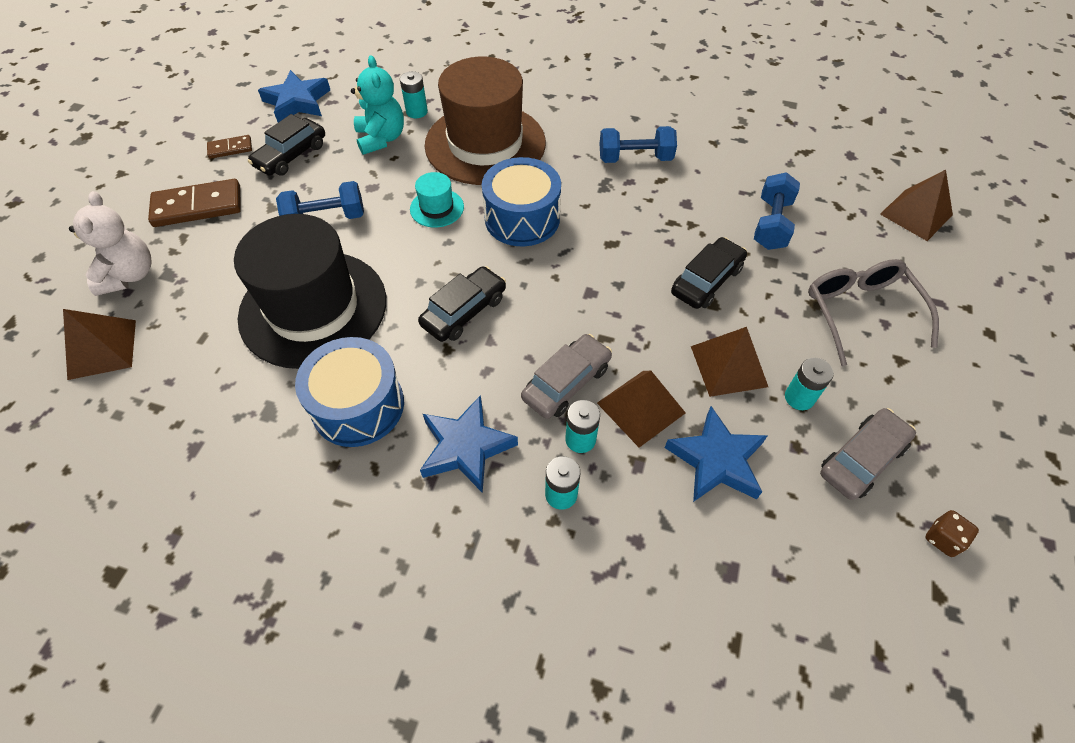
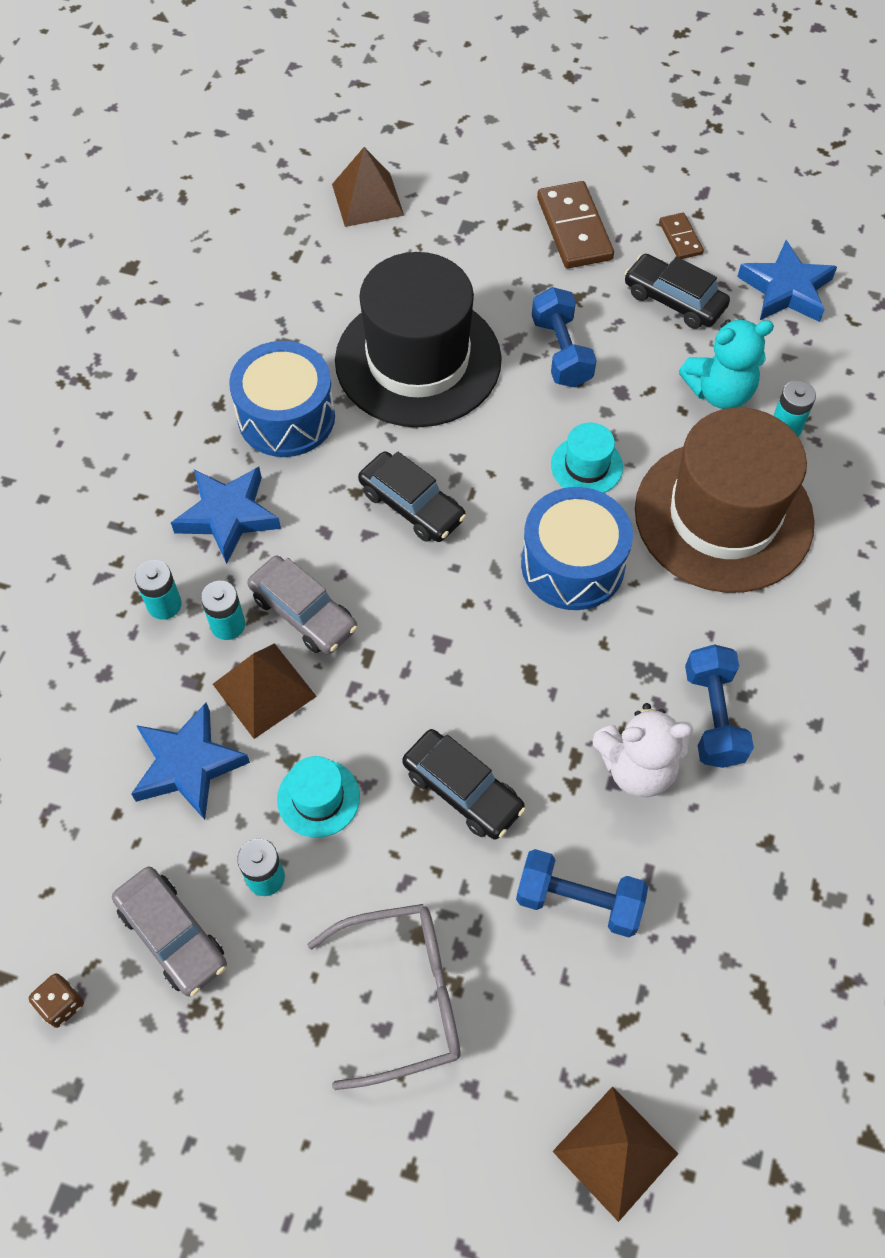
camera: 90 degrees right, 5 degrees up
(129, 275) = (466, 195): white teddy bear -> white teddy bear (637, 767)
(728, 366) = (318, 798): brown pyramid -> turquoise hat

